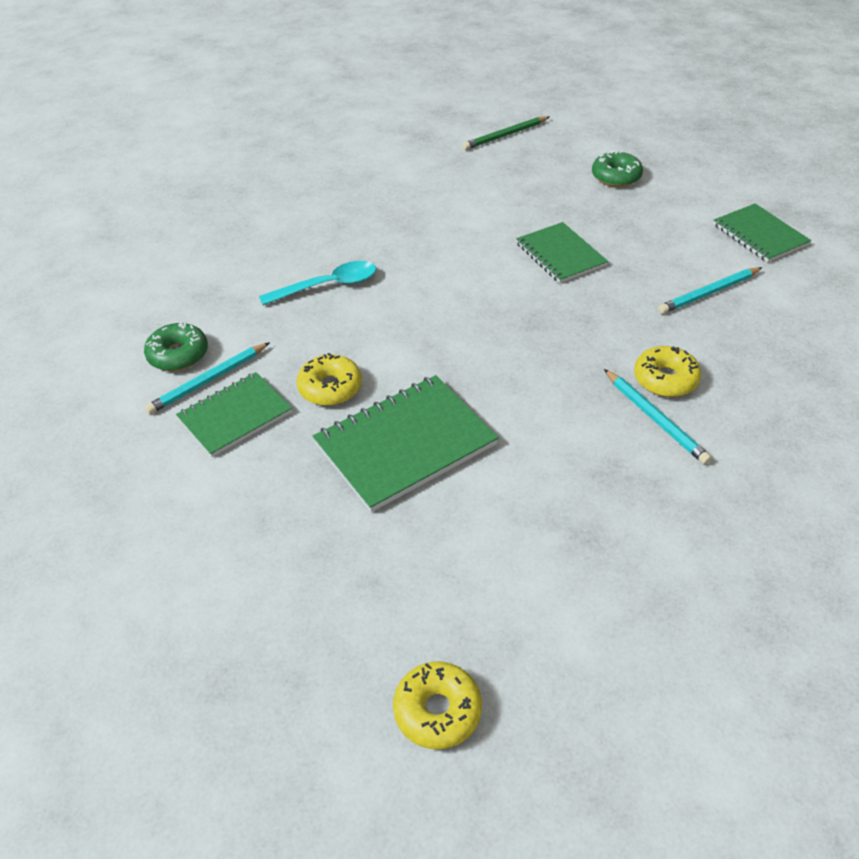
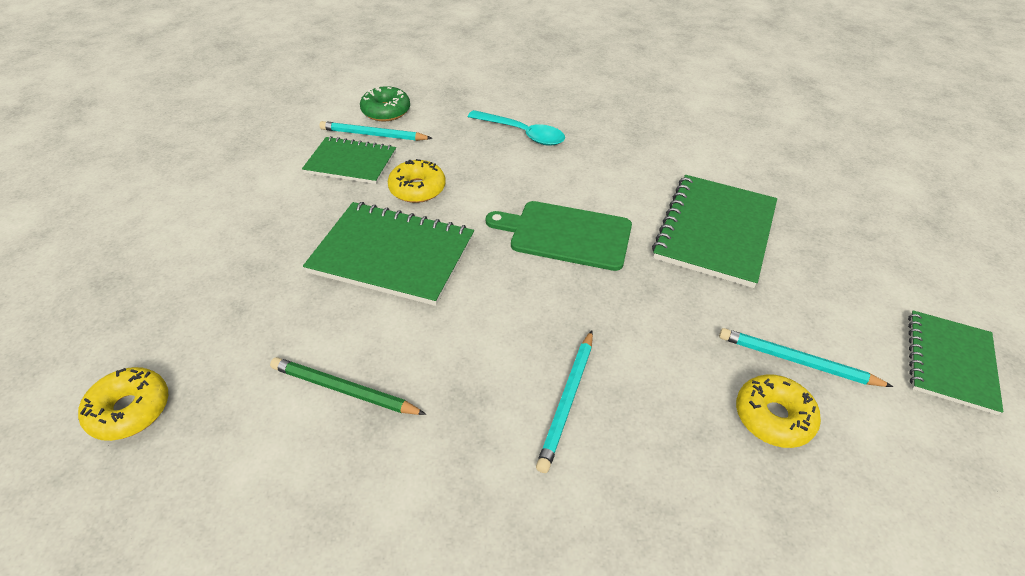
camera: 50 degrees right, 0 degrees up
(486, 329) = (566, 234): none -> green cutting board
(505, 135) = (825, 125): green pencil -> green pencil (344, 390)
(560, 255) = (715, 231): green notebook -> green notebook, size x1.54
(616, 177) = (876, 214): green donut -> none
(665, 379) = (630, 384): yellow donut -> yellow donut (773, 417)

